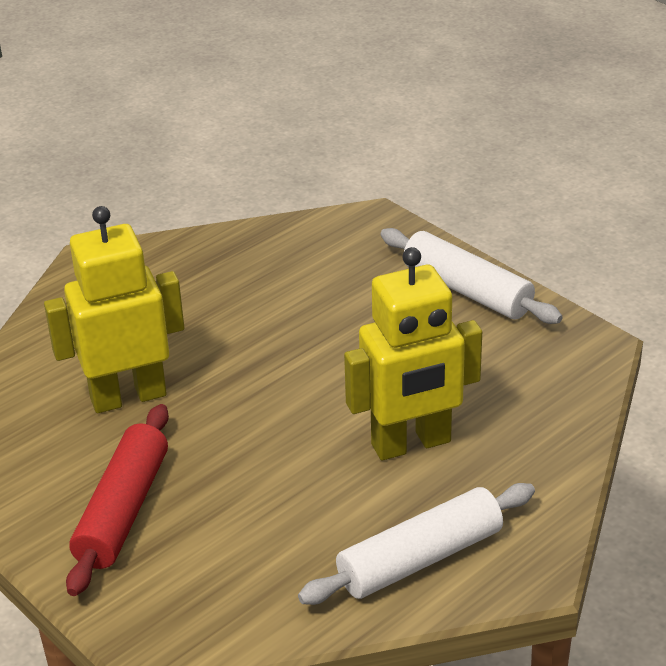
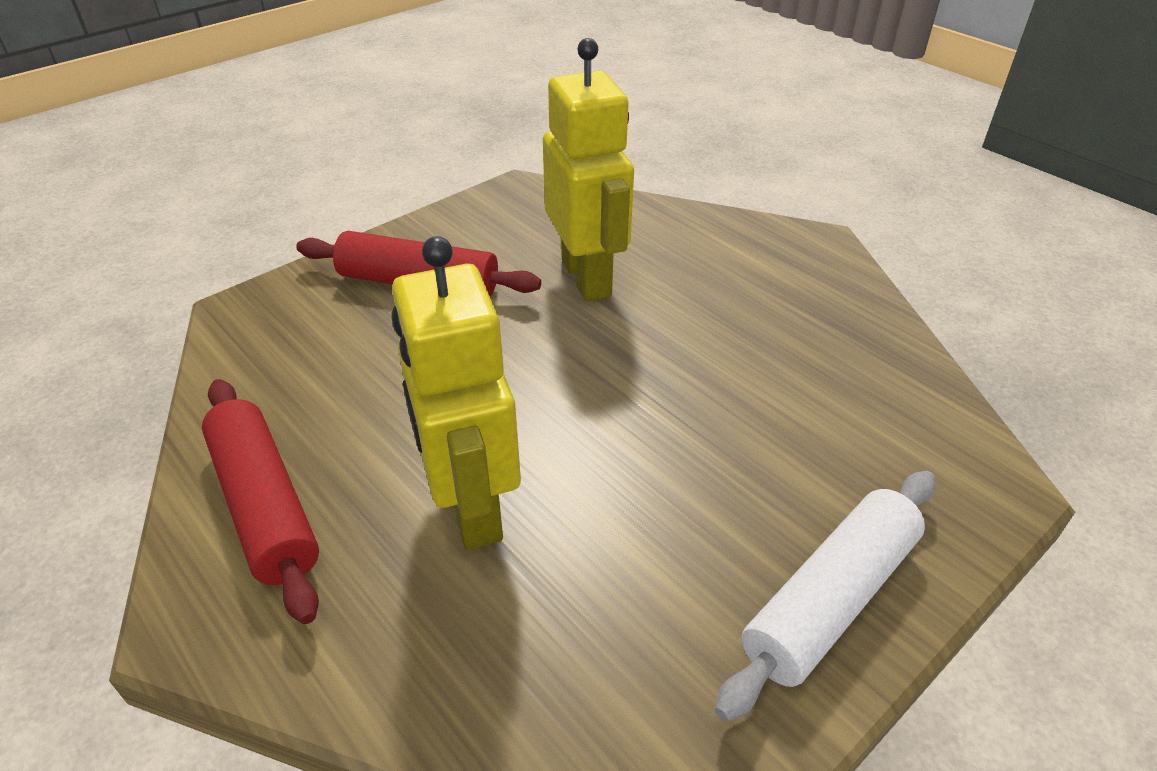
camera: 90 degrees right, 5 degrees up
(420, 559) = (264, 505): white rolling pin -> red rolling pin

